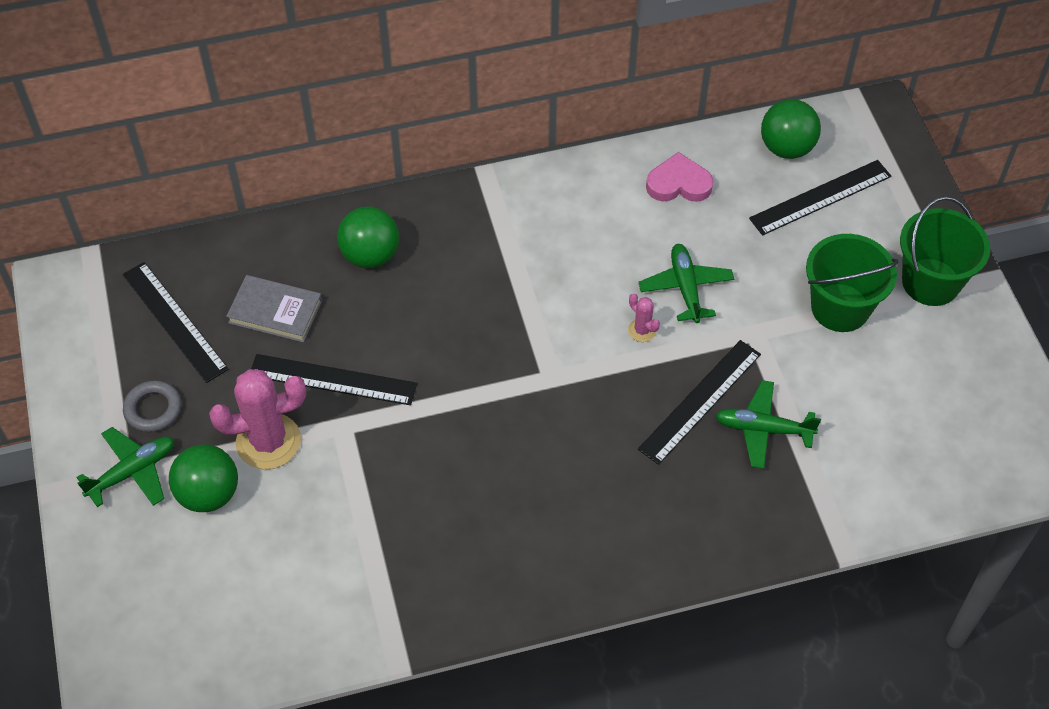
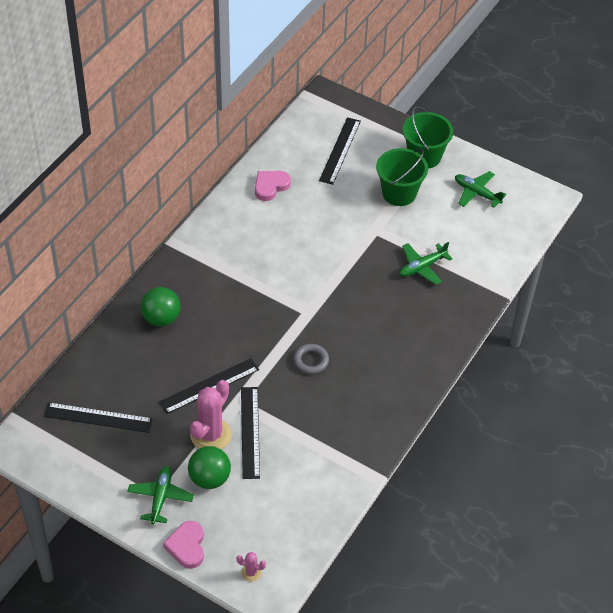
camera: 45 degrees left, 5 degrees down
(94, 555) = (187, 546): none -> pink heart
(153, 409) = (136, 463): grey ring -> grey ring (311, 361)
(275, 312) = (144, 376): grey book -> none
(642, 330) = (326, 262): pink cactus -> pink cactus (251, 572)
(685, 288) = (324, 230): green plane -> green plane (477, 193)
(700, 401) = (383, 274): black ruler -> black ruler (250, 432)
(786, 148) = (301, 138): green ball -> none

